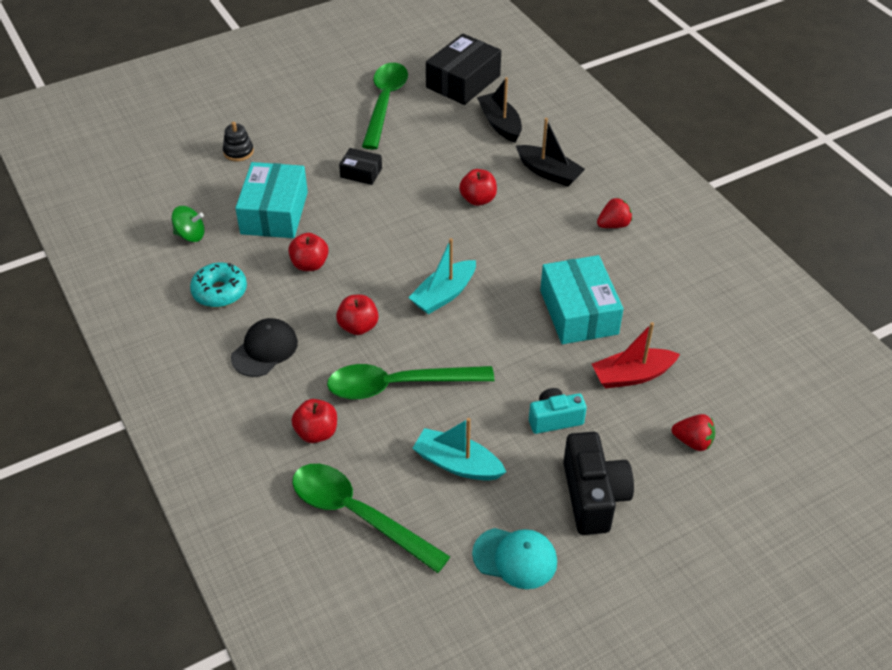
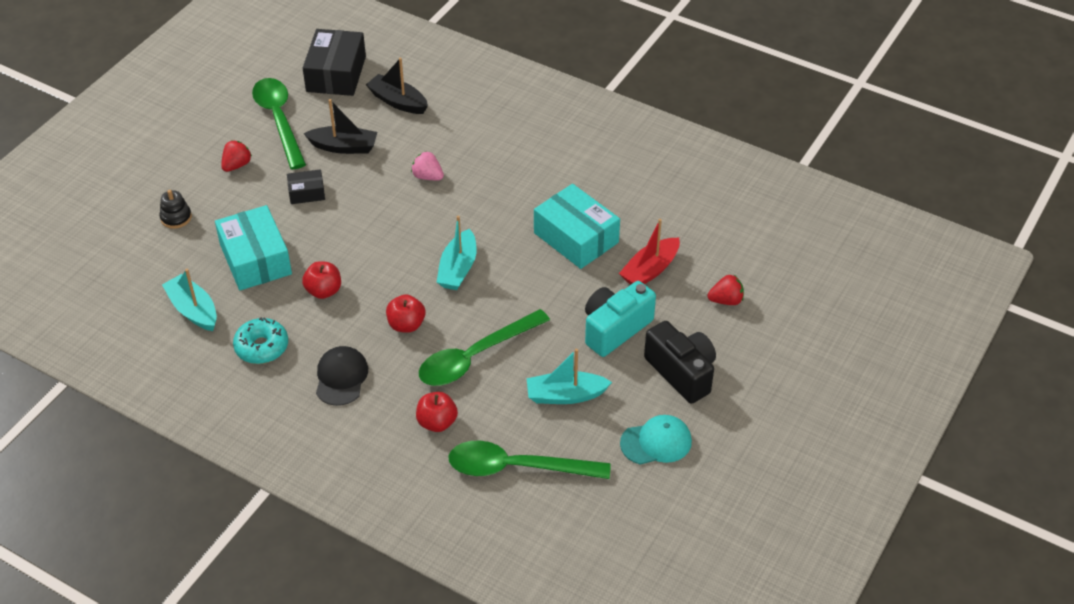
camera: 30 degrees left, 0 degrees up
(190, 235) = (193, 310): green spinning top -> turquoise boat
(478, 199) = (427, 176): red apple -> pink strawberry
(549, 172) = (470, 129): black boat -> black boat (344, 147)
(554, 419) = (615, 329): turquoise camera -> turquoise camera, size x1.59
(613, 225) = (554, 154): red strawberry -> red strawberry (237, 165)

